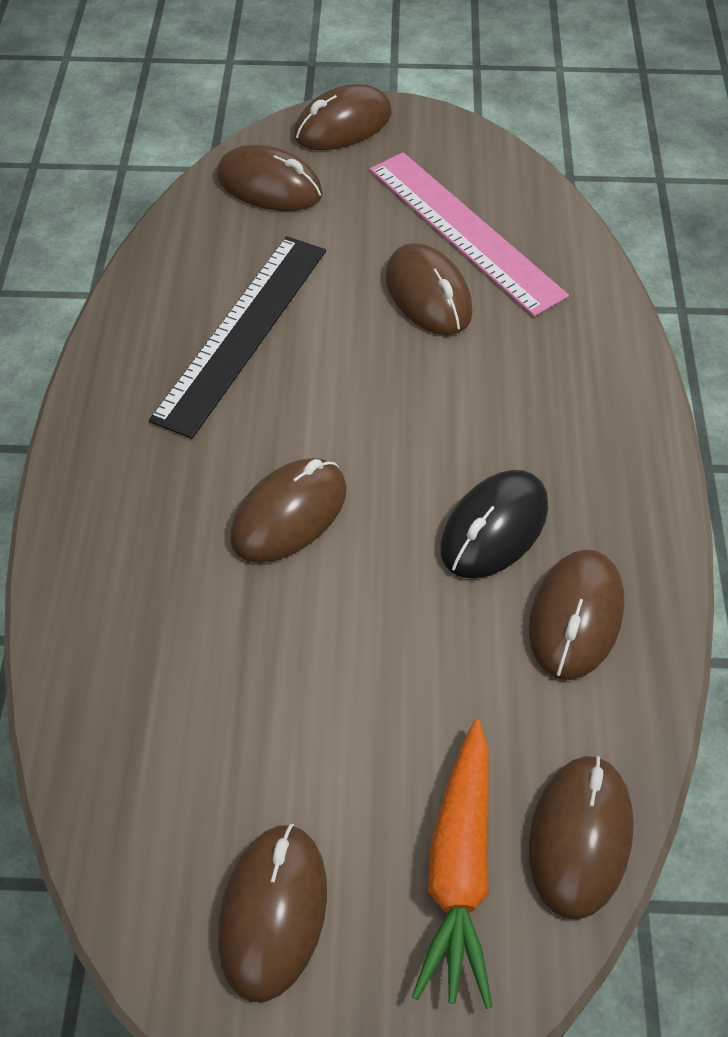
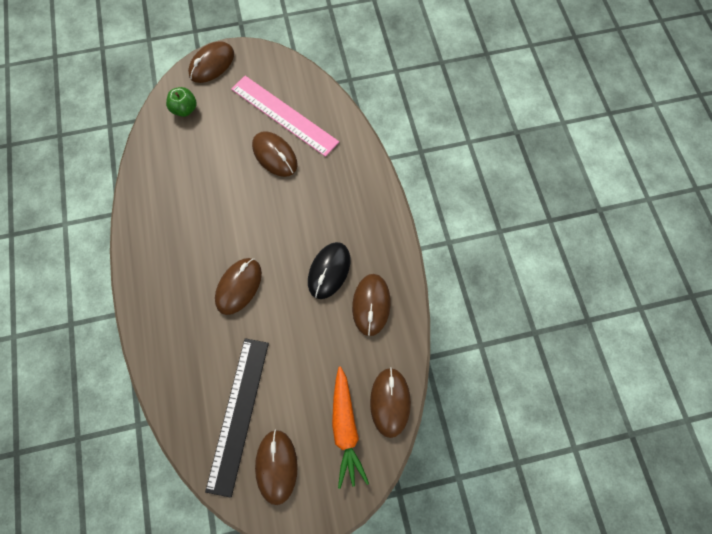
camera: 15 degrees left, 15 degrees up
(242, 332) = (193, 196): black ruler -> black ruler (238, 414)
(269, 186) = (185, 109): brown mouse -> green apple

